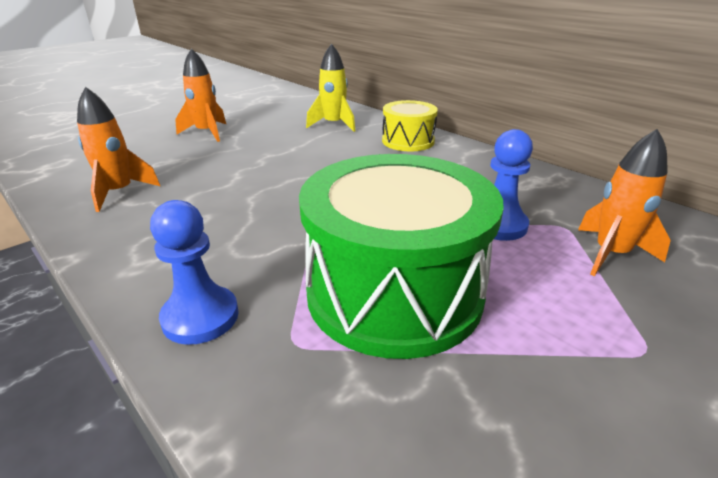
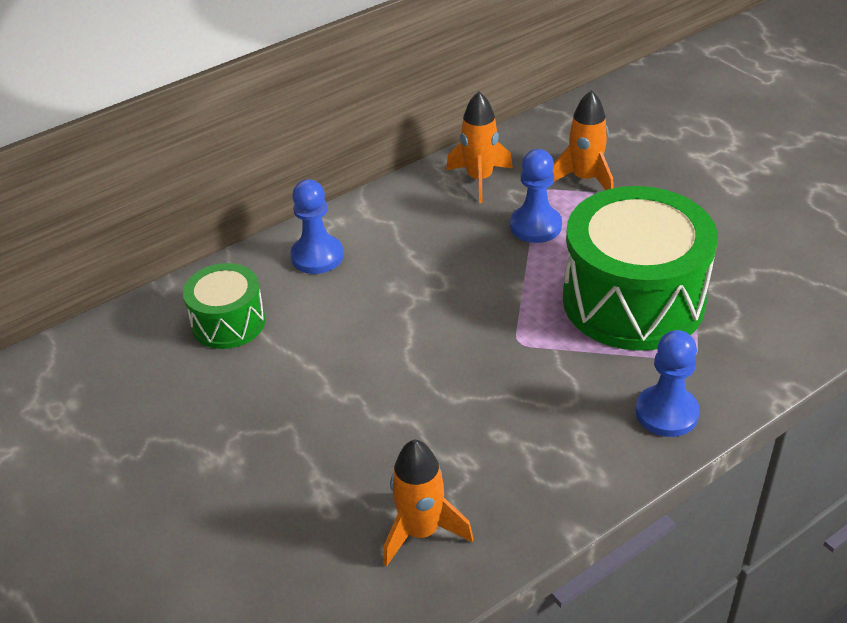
camera: 80 degrees left, 10 degrees up
(207, 133) = (212, 470): orange rocket -> orange rocket (479, 179)
(333, 125) = (228, 322): yellow rocket -> green drum
(408, 141) = (317, 256): yellow drum -> blue pawn

